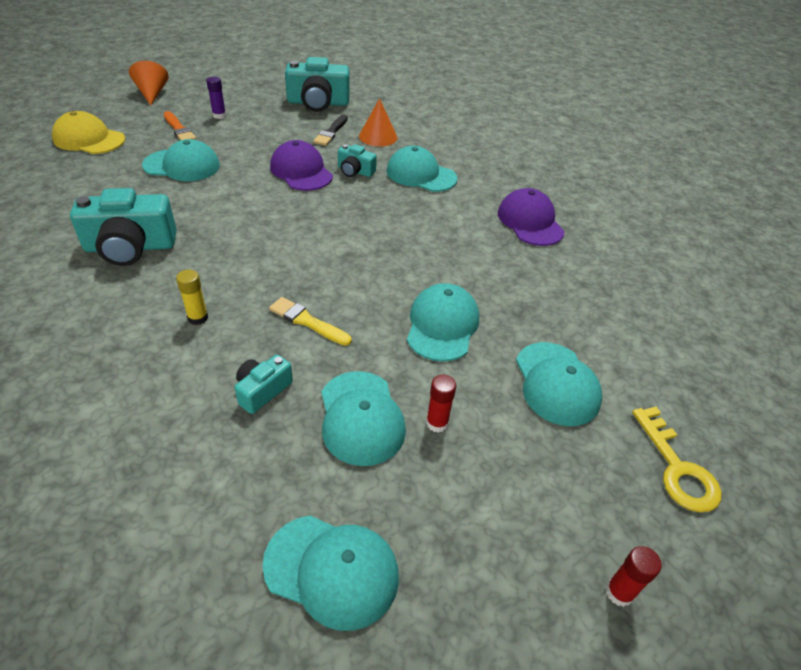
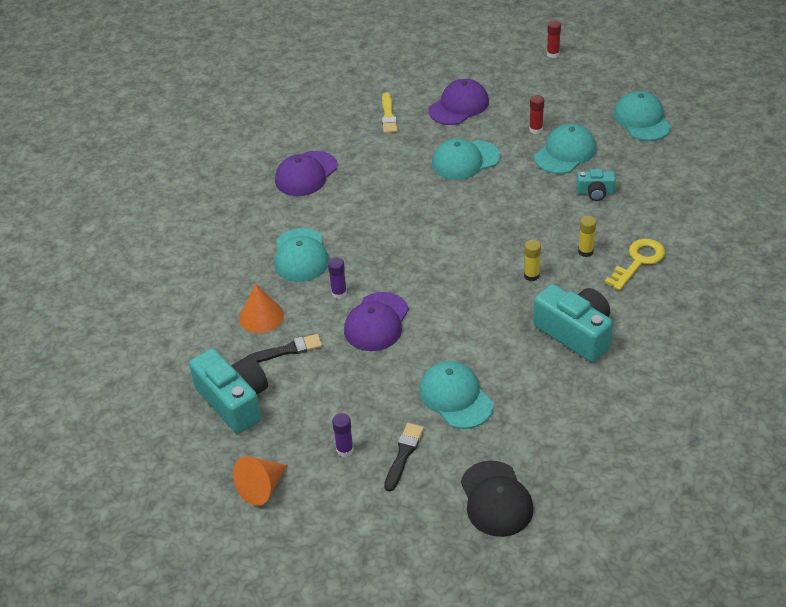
camera: 120 degrees left, 0 degrees up
(89, 139) = (496, 499): yellow cap -> black cap
(152, 93) = (361, 546): orange cone -> orange cone (262, 488)
(179, 129) = (403, 454): orange brush -> black brush
(226, 265) = (531, 276): none -> yellow glue stick
(307, 321) = (530, 209): yellow brush -> yellow brush (388, 116)
(355, 171) = (339, 293): turquoise camera -> purple glue stick
(556, 383) = (459, 106): turquoise cap -> purple cap
(677, 468) = (468, 57): yellow key -> yellow key (638, 261)

